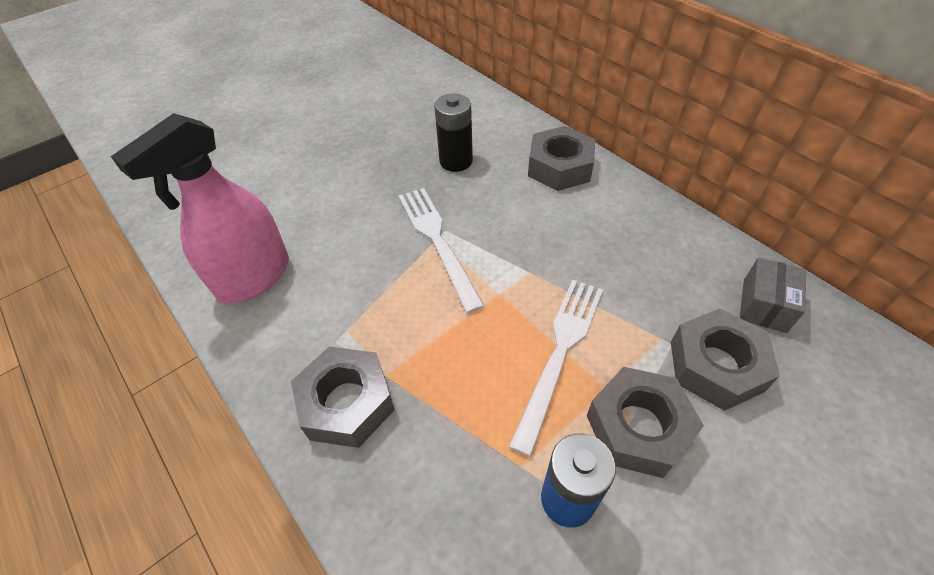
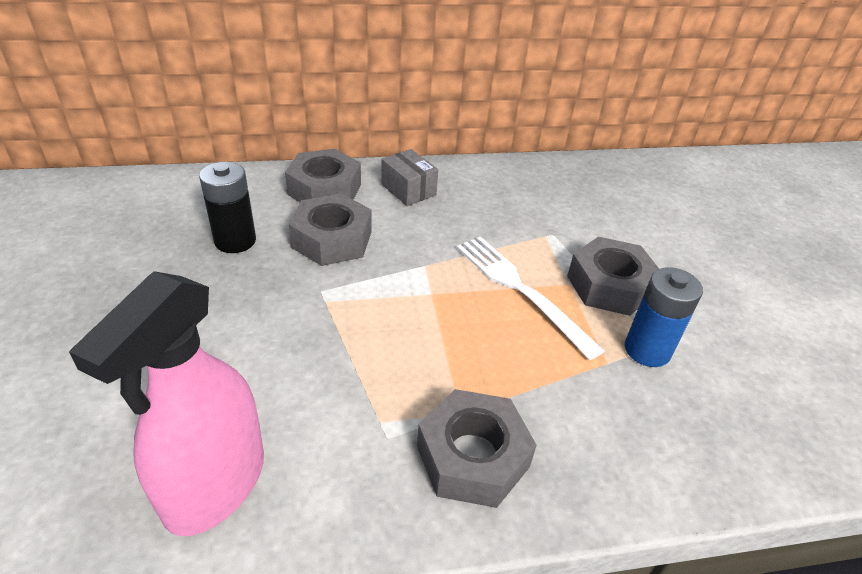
camera: 65 degrees left, 10 degrees down
(253, 277) = (215, 485): pink spray bottle -> pink spray bottle turned 45 degrees clockwise
(438, 242) = (331, 302): white fork -> none
(716, 366) = (584, 226): grey nut -> grey nut (332, 239)
(764, 305) = (552, 181): grey box -> grey box (408, 190)

